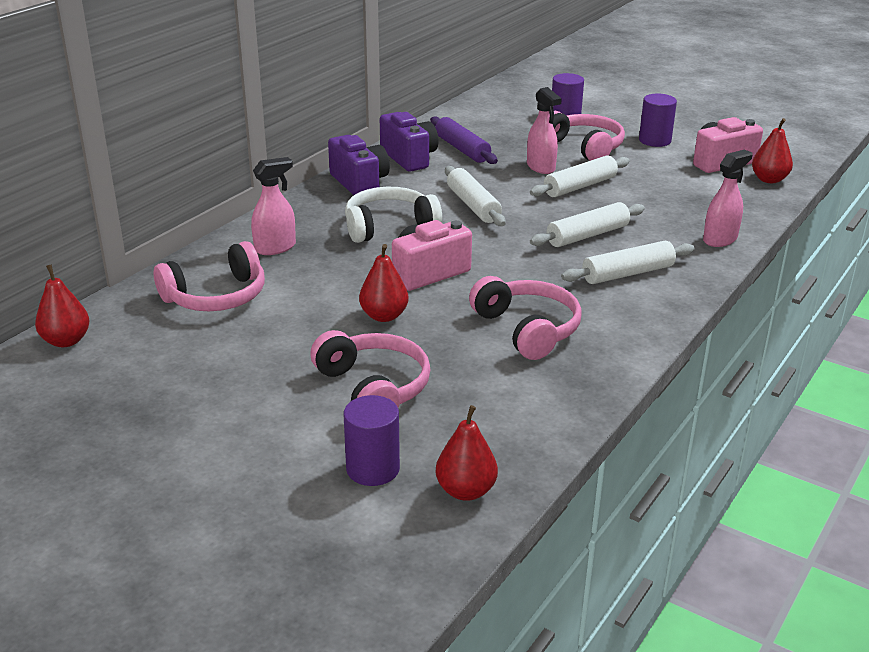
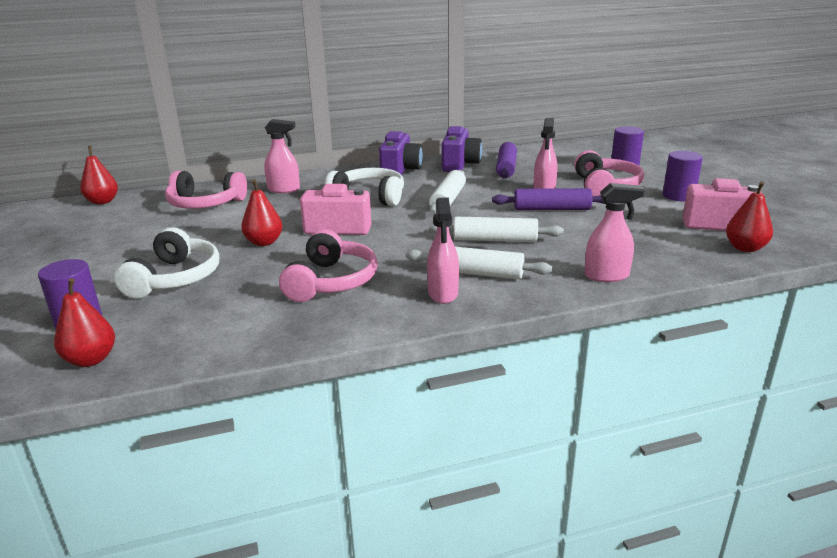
camera: 40 degrees right, 5 degrees down
(374, 388) = (175, 278): pink headphones -> white headphones
(580, 186) = (552, 209): white rolling pin -> purple rolling pin
(635, 302) = (443, 293): none -> pink spray bottle

